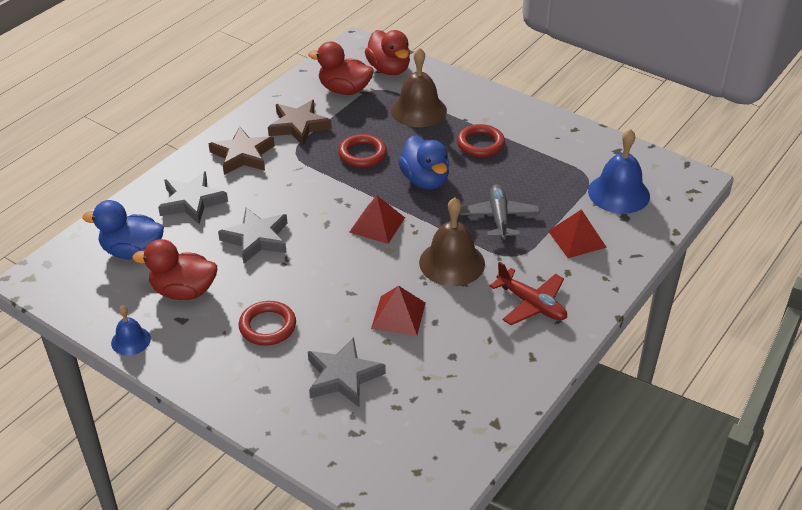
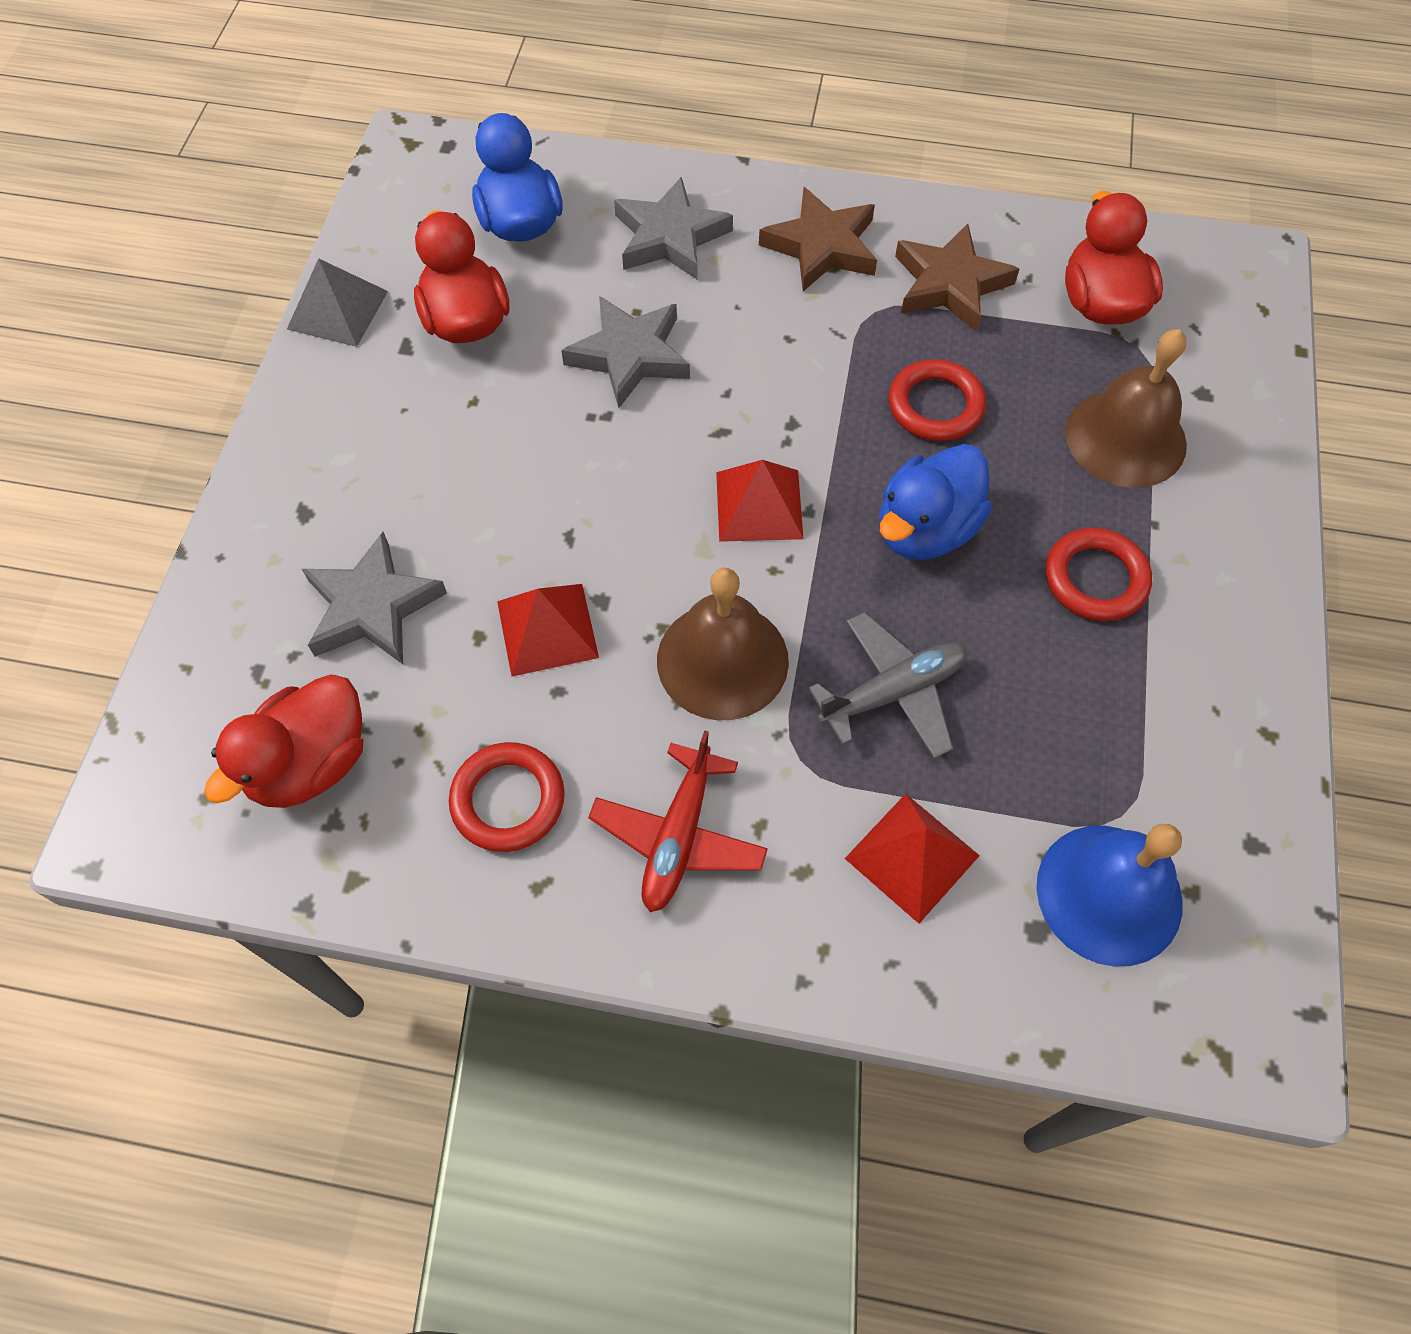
camera: 65 degrees right, 20 degrees up
(131, 340) = (337, 310): blue bell -> grey pyramid
(267, 326) = (439, 458): red ring -> red ring (508, 800)
(389, 69) = (1216, 342): red duck -> red duck (310, 763)

